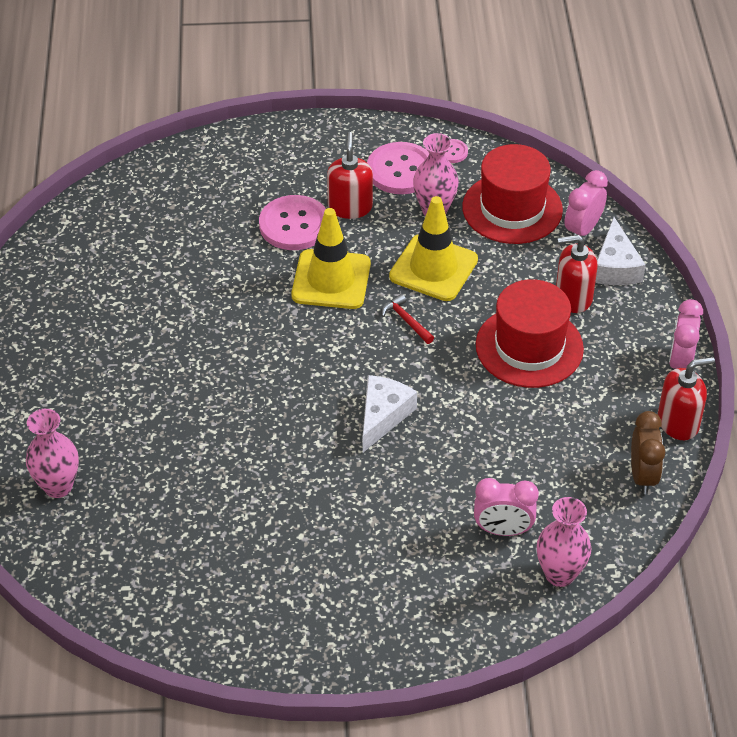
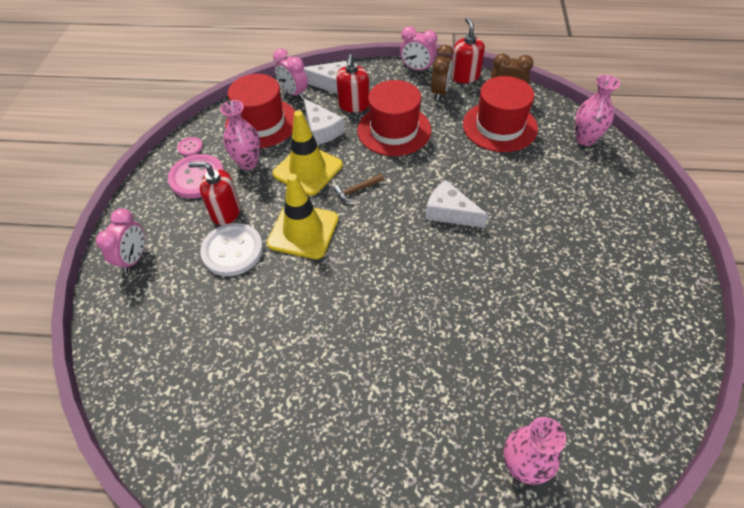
camera: 80 degrees left, 5 degrees up
(294, 225) = (232, 250): pink button -> white button
(406, 320) = (357, 190): red hammer -> brown hammer
(503, 530) = (552, 161): pink clock -> pink clock (134, 258)
(512, 270) = (321, 130): none -> white cheese
(565, 468) = (499, 126): none -> red hat
(629, 393) = (440, 92): none -> brown clock

